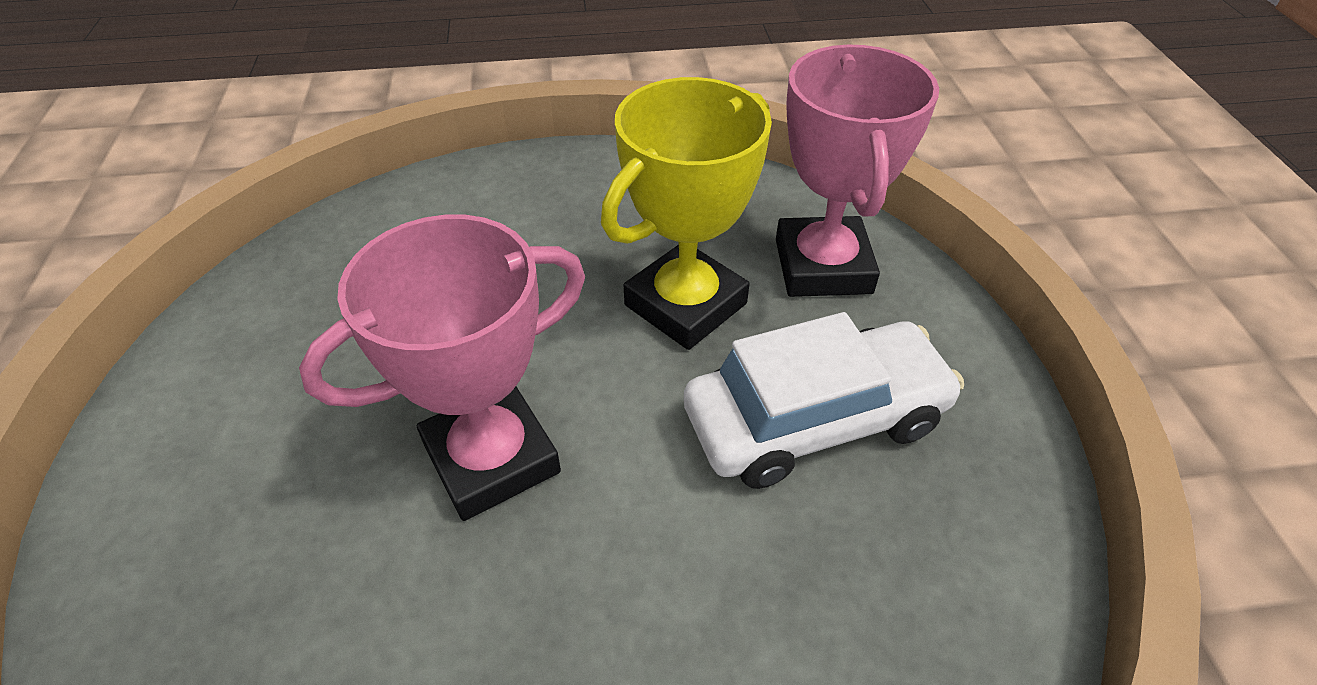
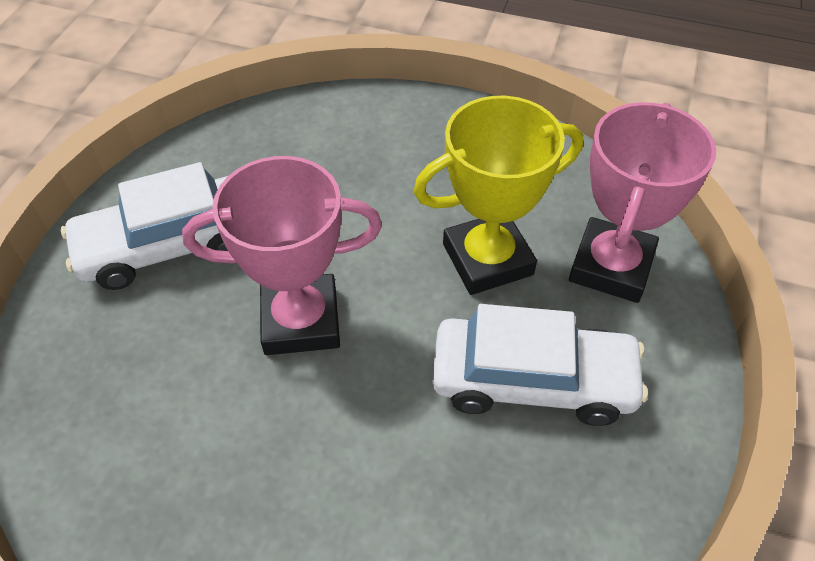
camera: 25 degrees right, 5 degrees up
(253, 430) = (168, 245): none -> white car

